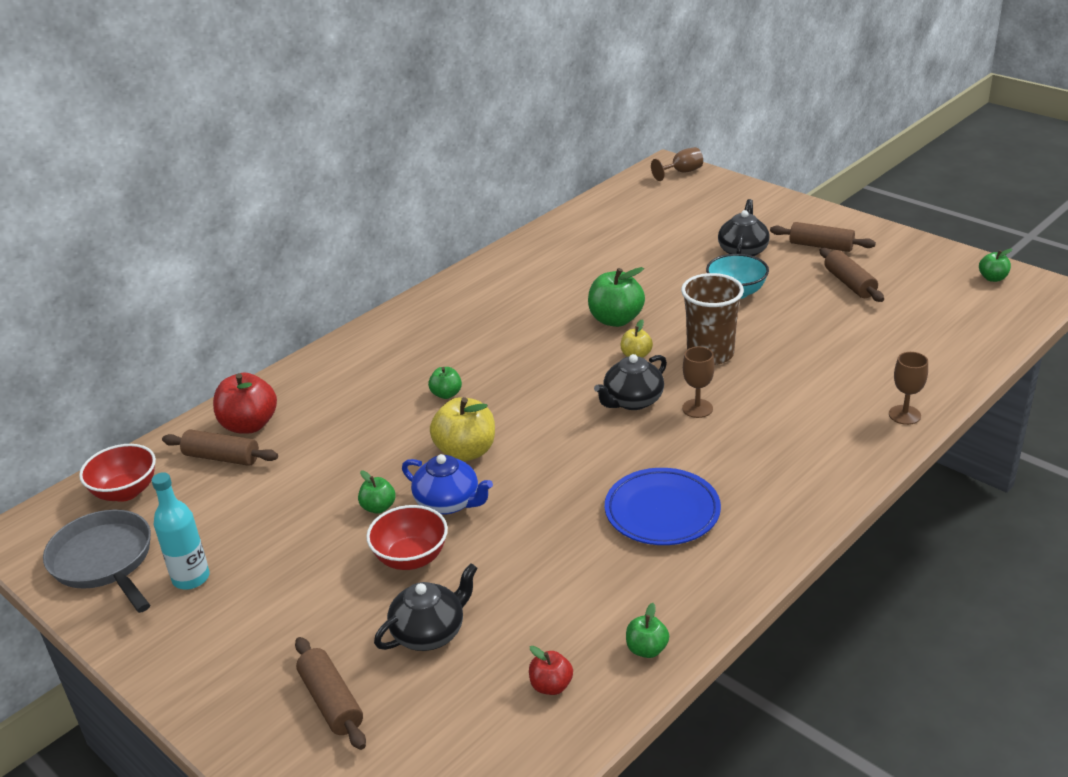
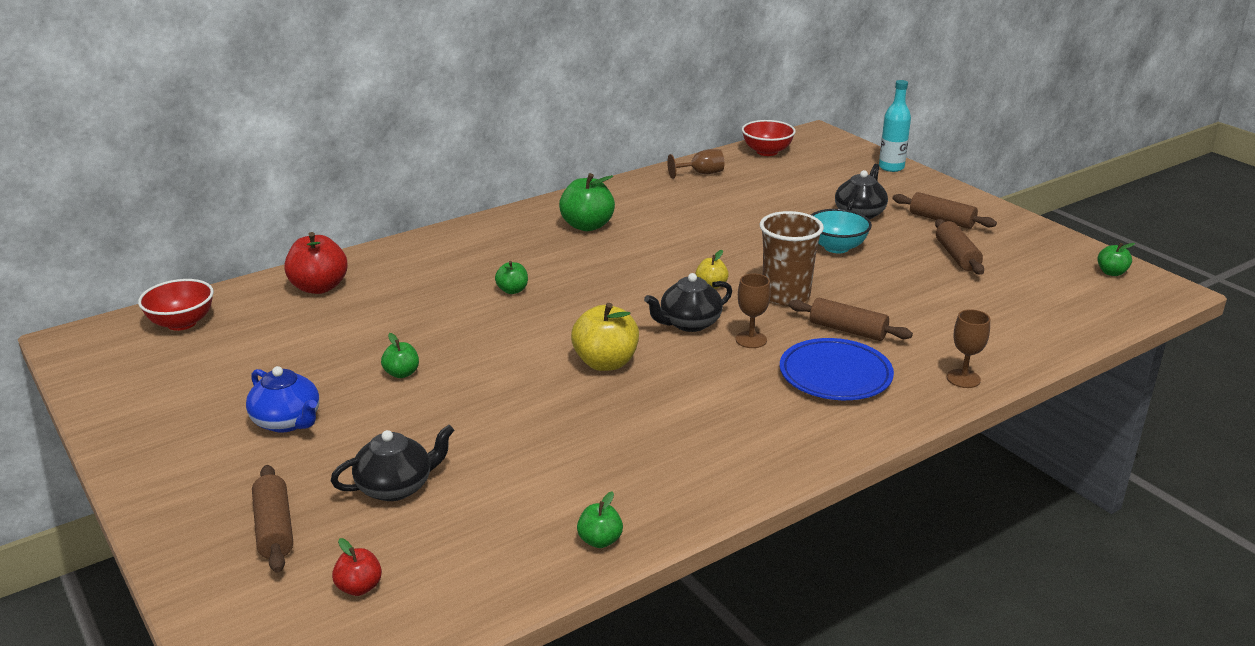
camera: 10 degrees right, 5 degrees down
(105, 561) = (134, 375): grey pan -> none
(191, 578) = (202, 402): turquoise bottle -> turquoise bottle (891, 167)
(222, 457) = (281, 309): brown rolling pin -> brown rolling pin (847, 330)
(411, 558) = (410, 421): red bowl -> red bowl (767, 152)
(448, 503) = (469, 380): blue teapot -> blue teapot (287, 422)
(466, 451) = (507, 340): yellow apple -> yellow apple (605, 363)
(551, 686) = (489, 555): red apple -> red apple (359, 587)
(616, 320) = (705, 253): green apple -> green apple (587, 226)
(662, 512) = (673, 423): blue plate -> blue plate (835, 375)
(682, 172) = (829, 141): brown goblet -> brown goblet (701, 174)

